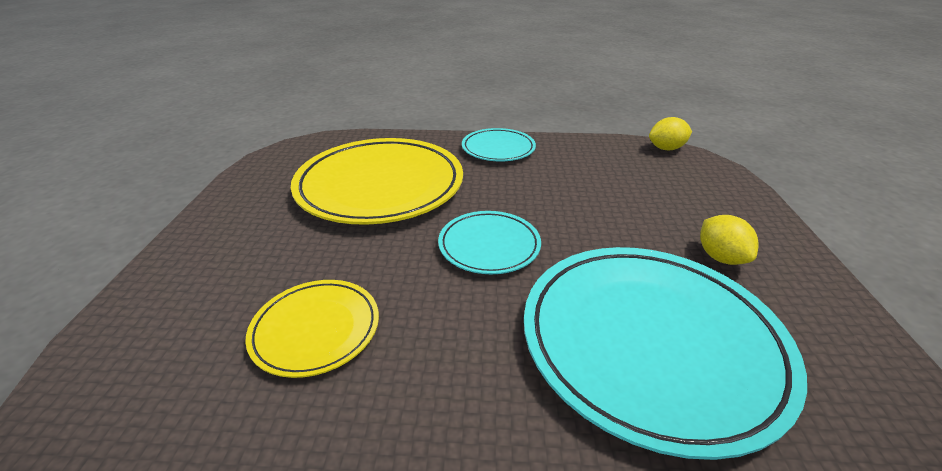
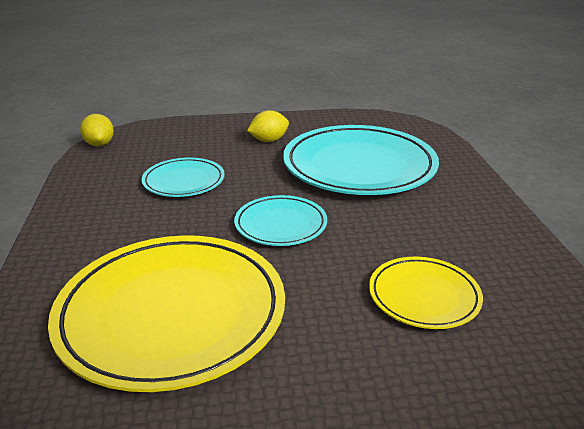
camera: 100 degrees left, 5 degrees down
(498, 148) = (76, 234): turquoise plate -> turquoise plate (184, 181)

